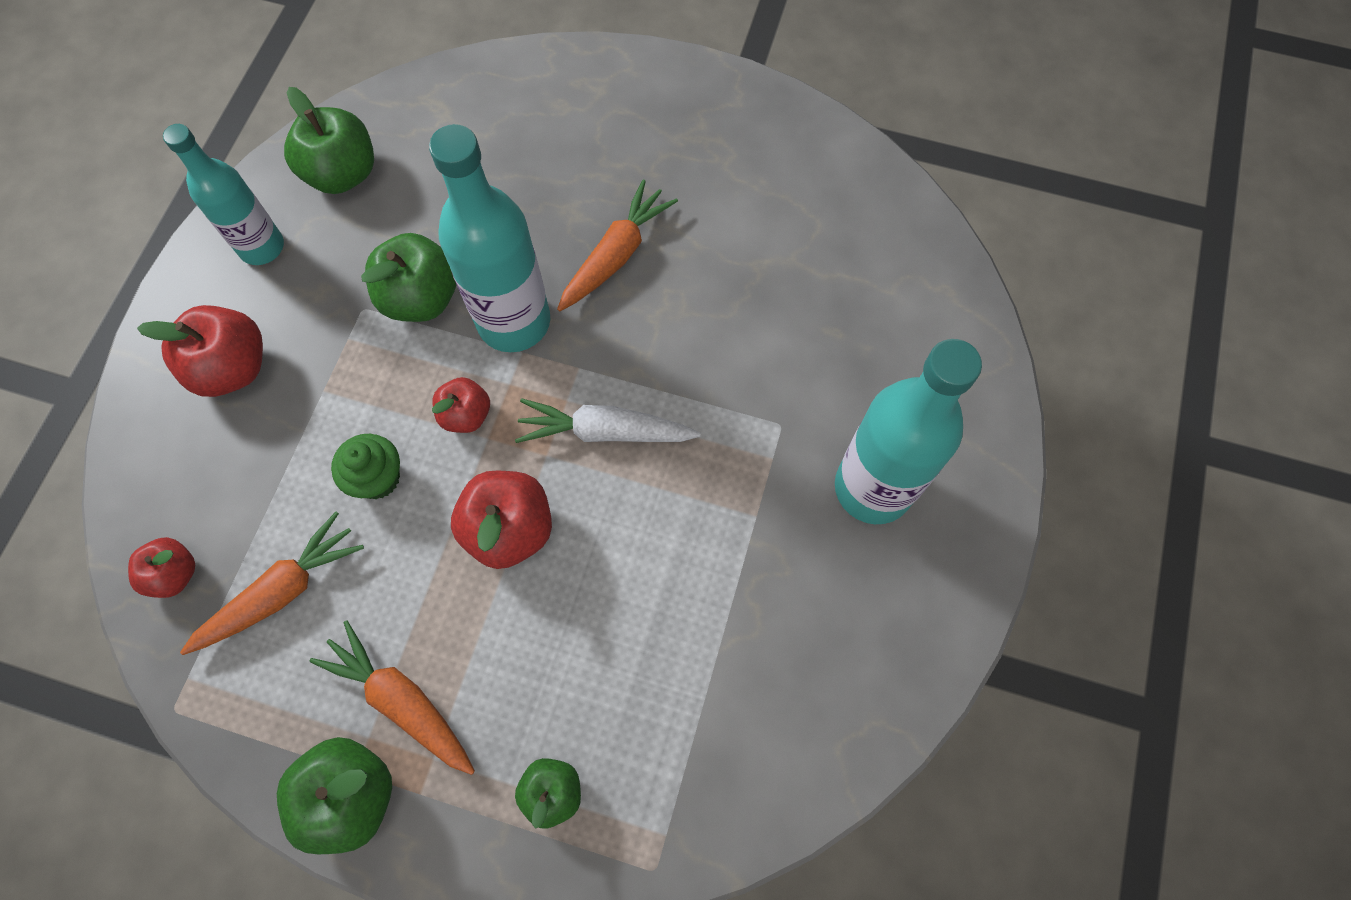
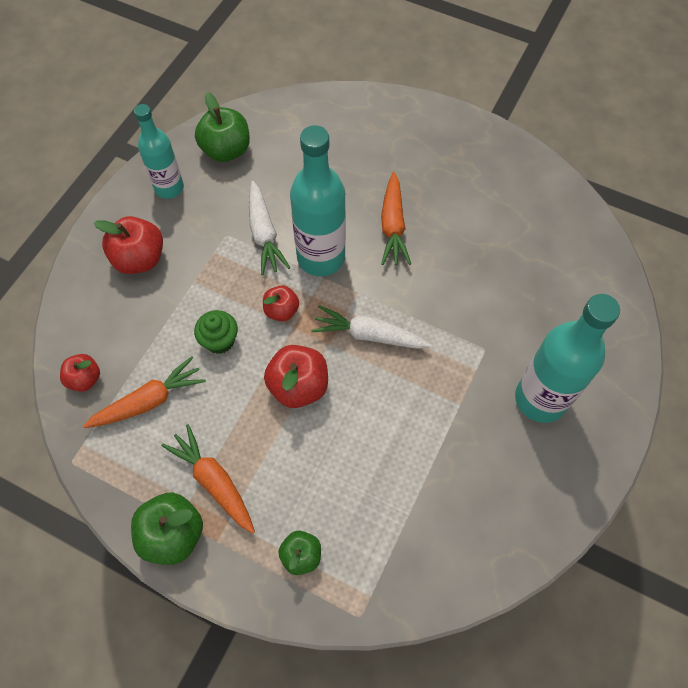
camera: 10 degrees right, 5 degrees down
(421, 298) = (264, 234): green apple -> white carrot
(616, 255) = (393, 226): orange carrot -> orange carrot turned 135 degrees clockwise

